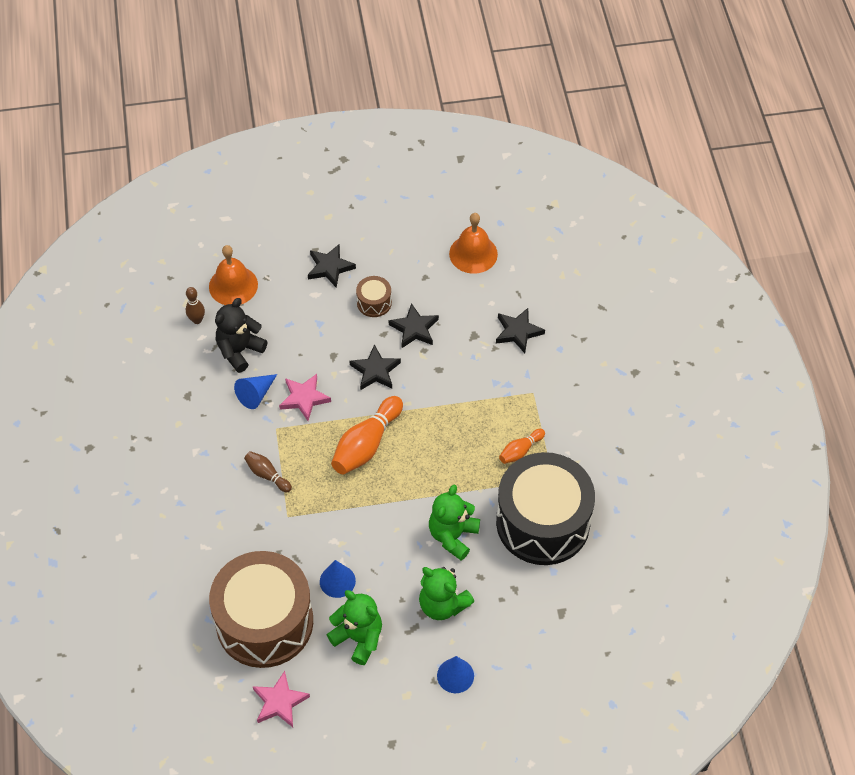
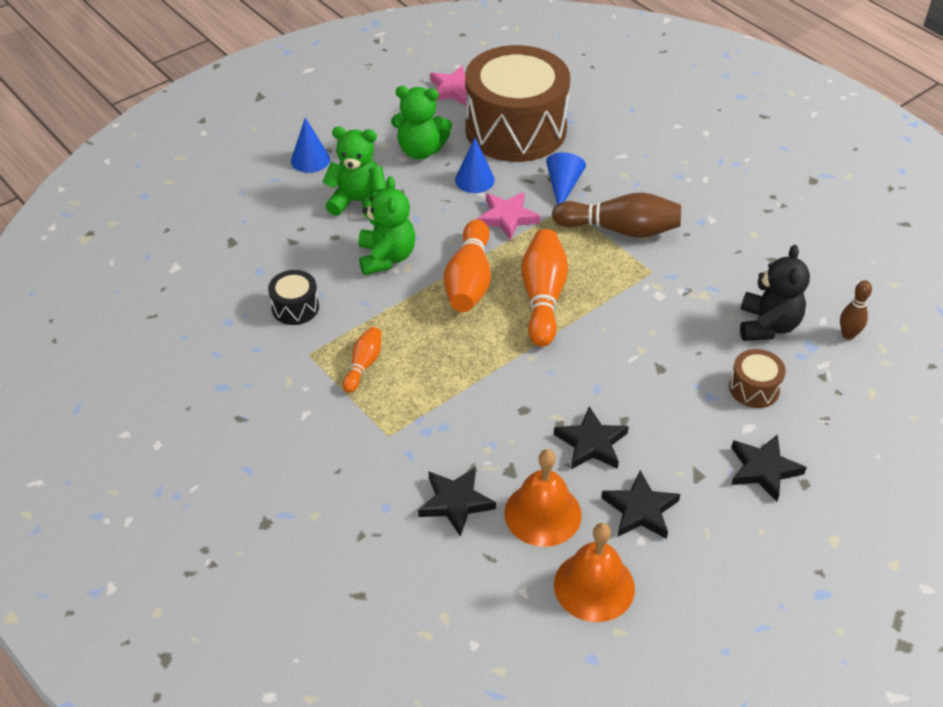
camera: 150 degrees right, 10 degrees down
(233, 285) = (852, 391): orange bell -> orange bell (542, 514)
(256, 394) = (705, 292): blue cone -> blue cone (563, 186)
(267, 475) = (620, 229): brown bowling pin -> brown bowling pin, size x1.85
(304, 398) = (650, 311): pink star -> pink star (507, 217)
(374, 302) = (668, 452): brown drum -> brown drum (754, 388)
(375, 371) = (597, 374): black star -> black star (640, 509)
(407, 484) = (469, 281): none -> orange bowling pin
(543, 522) = (295, 307): black drum -> black drum, size x0.40

